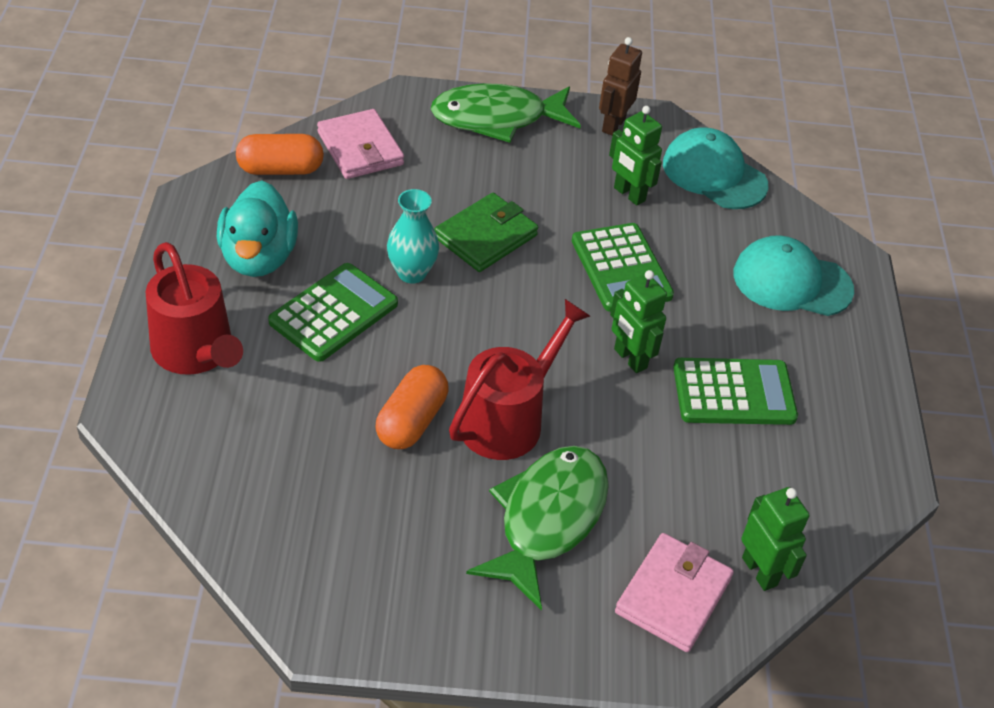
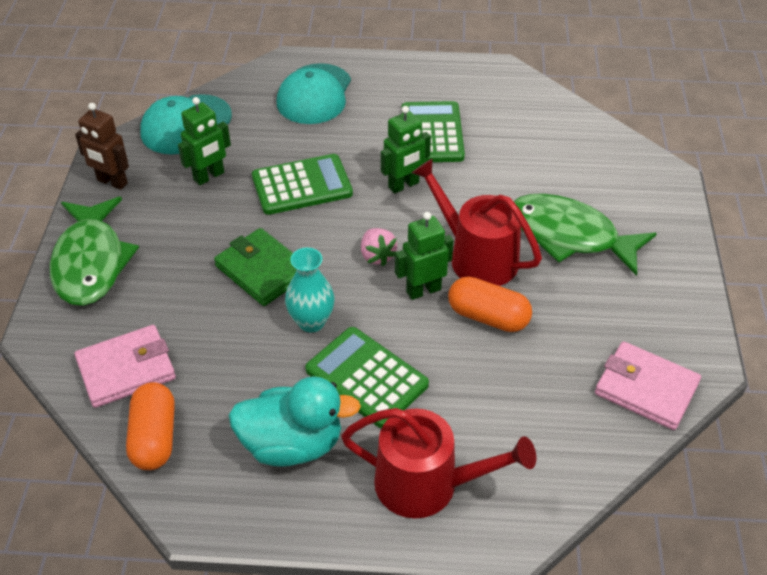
camera: 85 degrees left, 0 degrees up
(196, 352) = (426, 484): red watering can -> red watering can turned 45 degrees clockwise
(508, 329) = (377, 256): none -> pink strawberry
(673, 595) = (618, 175): pink wallet -> pink wallet (646, 389)
(760, 571) = (587, 134): green robot -> green robot (423, 290)

